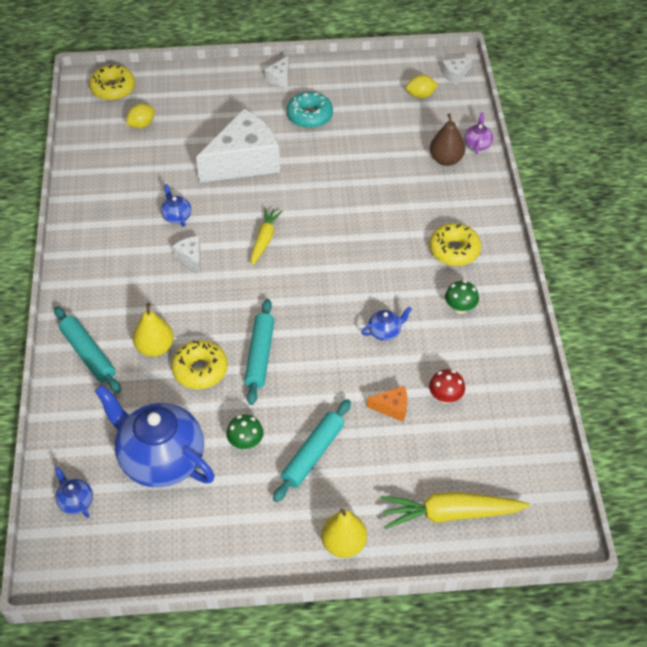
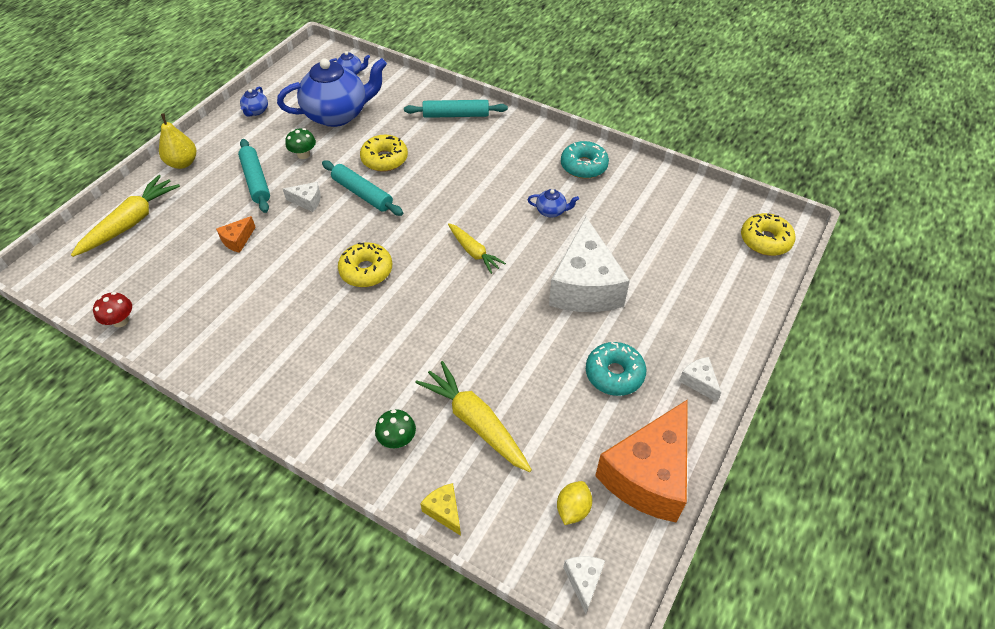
camera: 125 degrees right, 0 degrees up
(99, 222) = (583, 166): none -> turquoise donut
(141, 125) = (694, 238): yellow lemon -> none
(155, 348) = (428, 146): yellow pear -> none
(191, 257) = (496, 200): white cheese -> white cheese (307, 201)
(368, 75) = (648, 475): none -> orange cheese
(385, 331) = (303, 276): blue teapot -> blue teapot (256, 111)
(409, 161) = (475, 422): none -> yellow carrot
(445, 397) = (208, 276): red mushroom -> red mushroom (120, 321)
(446, 159) = (448, 460): brown pear -> none
(454, 250) = (329, 381): yellow donut -> yellow donut (366, 270)
(460, 308) = (268, 341): green mushroom -> green mushroom (397, 439)
(477, 144) = (444, 511): purple teapot -> yellow cheese

